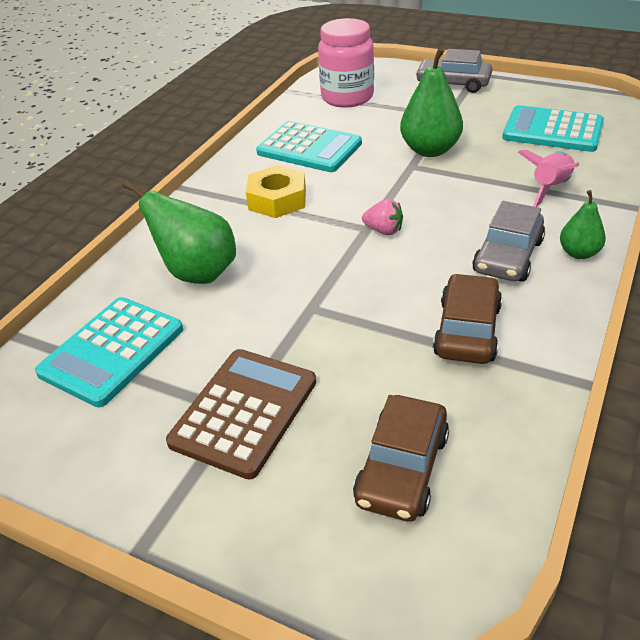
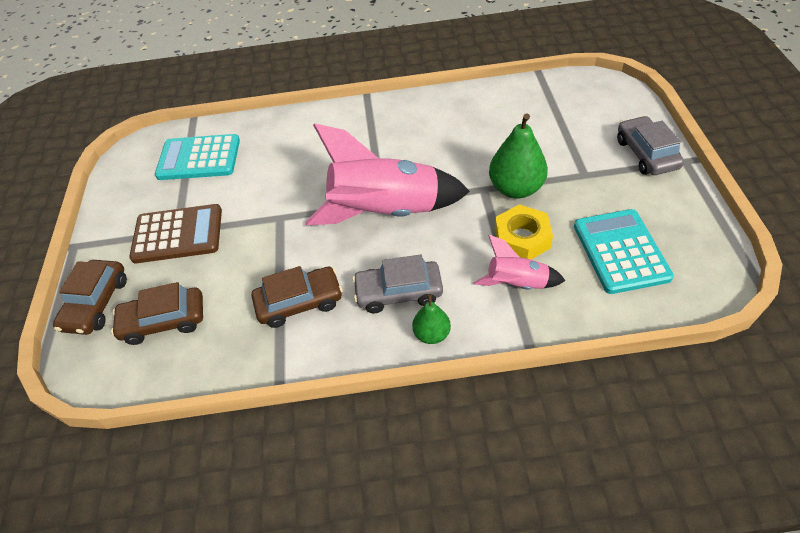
camera: 60 degrees right, 10 degrees up
(197, 273) = (283, 152): green pear -> none
(277, 199) = (384, 143): yellow nut -> yellow nut (522, 238)
(301, 547) = (96, 303): none -> brown car
(309, 148) = (462, 125): turquoise calculator -> none
(347, 97) = (558, 106): pink jar -> none
(383, 230) = (384, 212): pink strawberry -> pink rocket

